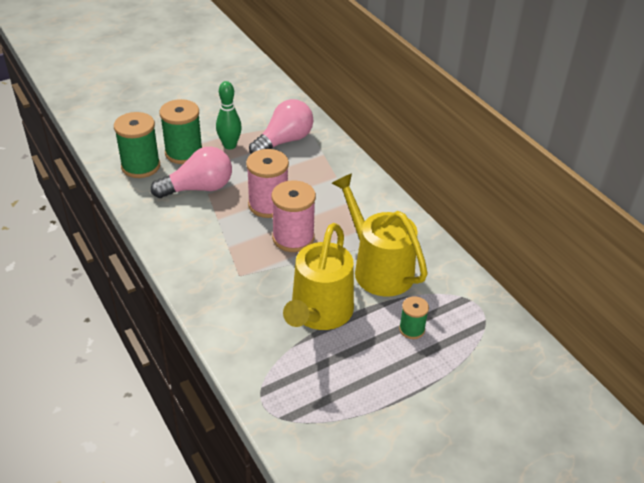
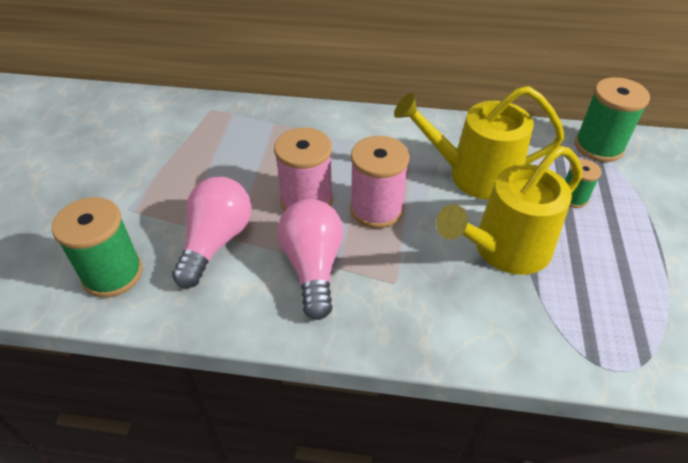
camera: 50 degrees left, 5 degrees up
(184, 153) = (139, 222): green spool -> green spool (598, 147)
(229, 145) = (176, 179): green bowling pin -> none
(284, 141) = (221, 137): pink light bulb -> pink light bulb (313, 266)
(319, 313) = (505, 249): yellow watering can -> yellow watering can turned 90 degrees clockwise

